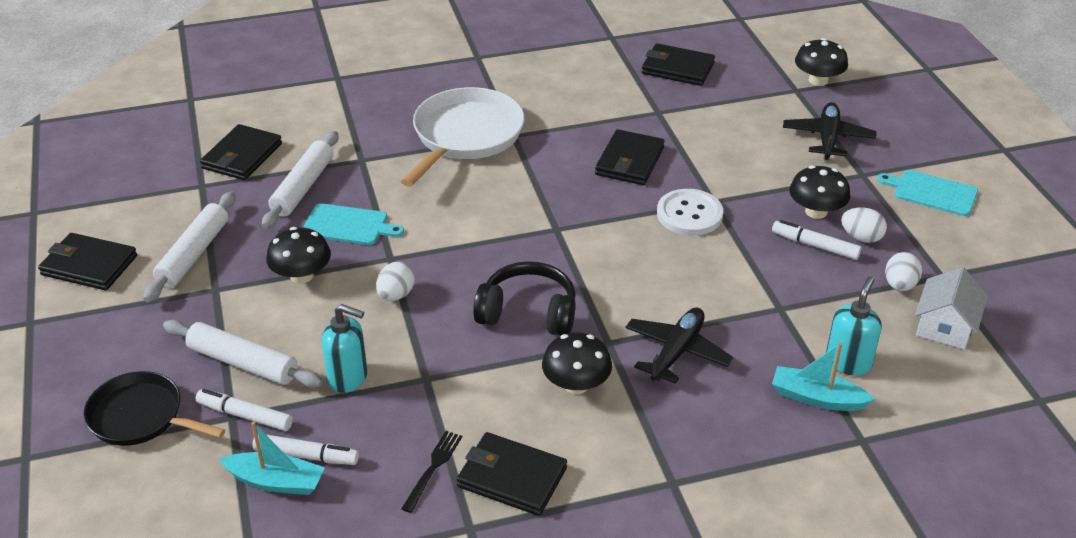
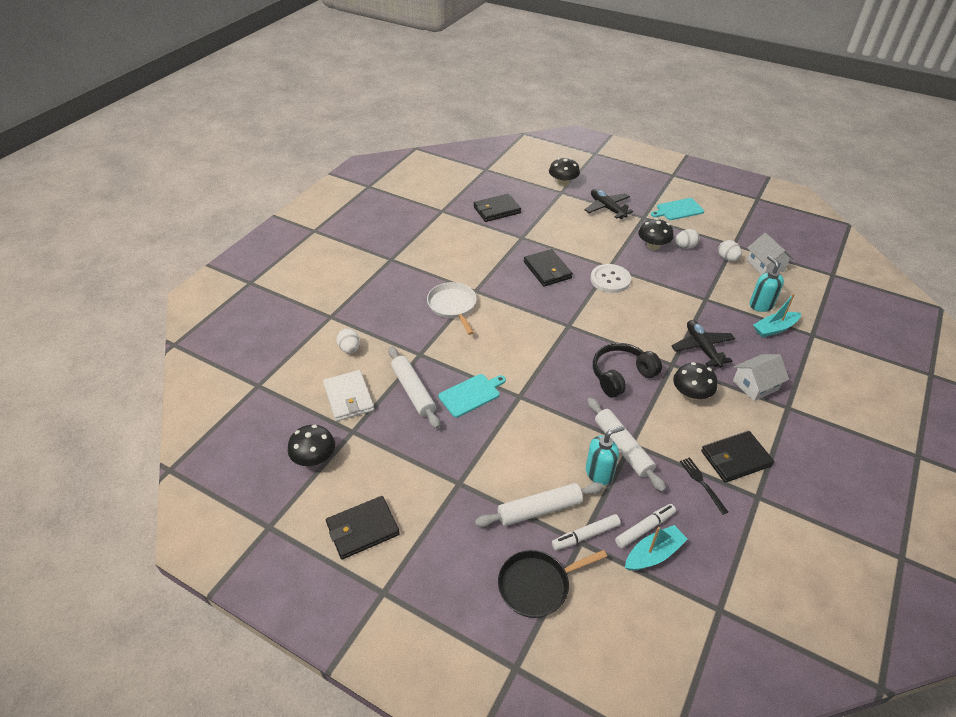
camera: 45 degrees left, 5 degrees up
(193, 254) = (414, 473): white rolling pin -> white rolling pin (622, 448)
(242, 156) = (348, 398): black wallet -> white wallet
(301, 275) = (491, 439): black mushroom -> black mushroom (314, 458)
(396, 295) = (552, 413): white egg -> white egg (349, 349)
(465, 136) = (453, 306): white pan -> white pan, size x0.66
(673, 433) = (755, 385): none -> white house
(815, 245) = (675, 261): white marker -> none

